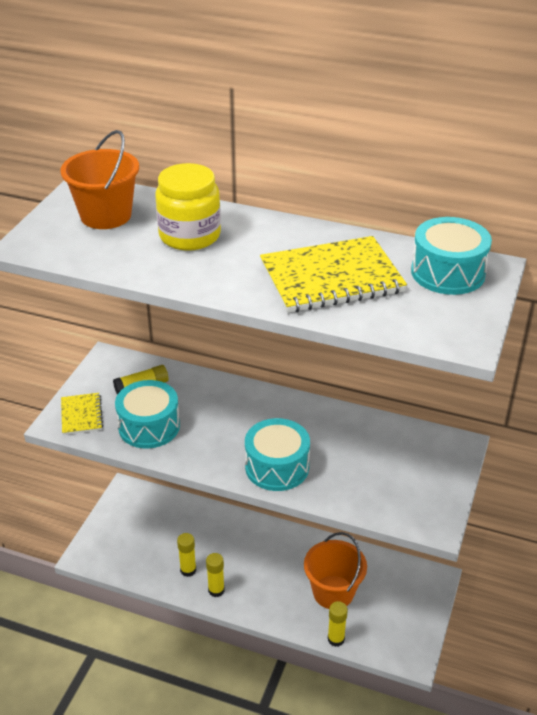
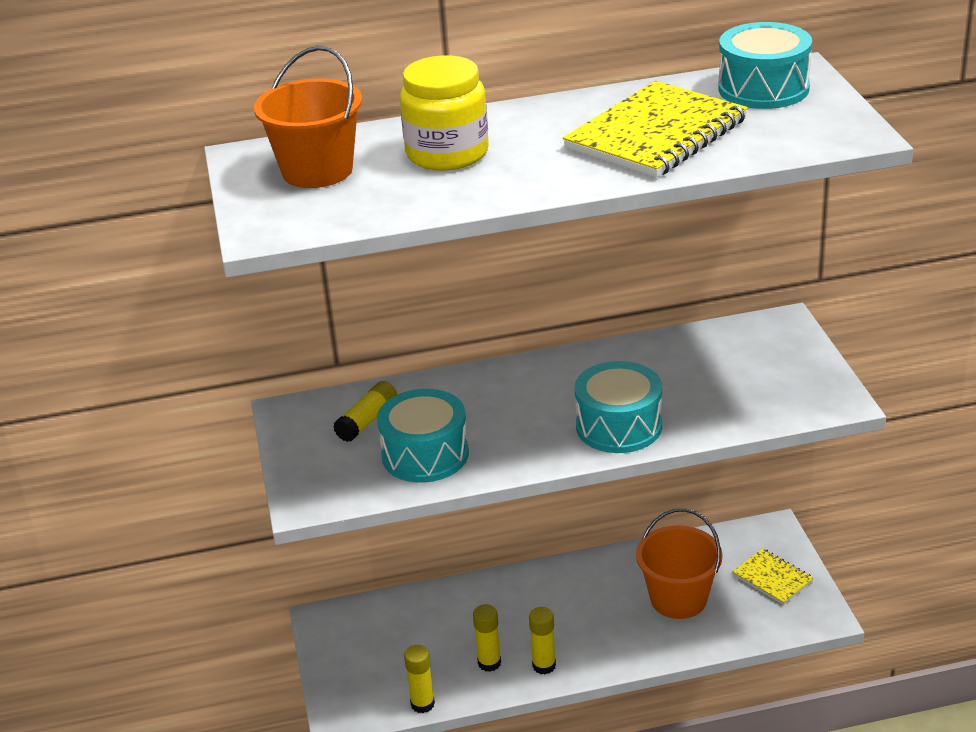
camera: 30 degrees left, 5 degrees down
(81, 415) = (326, 481): yellow notebook -> yellow notebook (772, 578)
(336, 639) = (725, 642): yellow glue stick -> yellow glue stick (422, 704)

